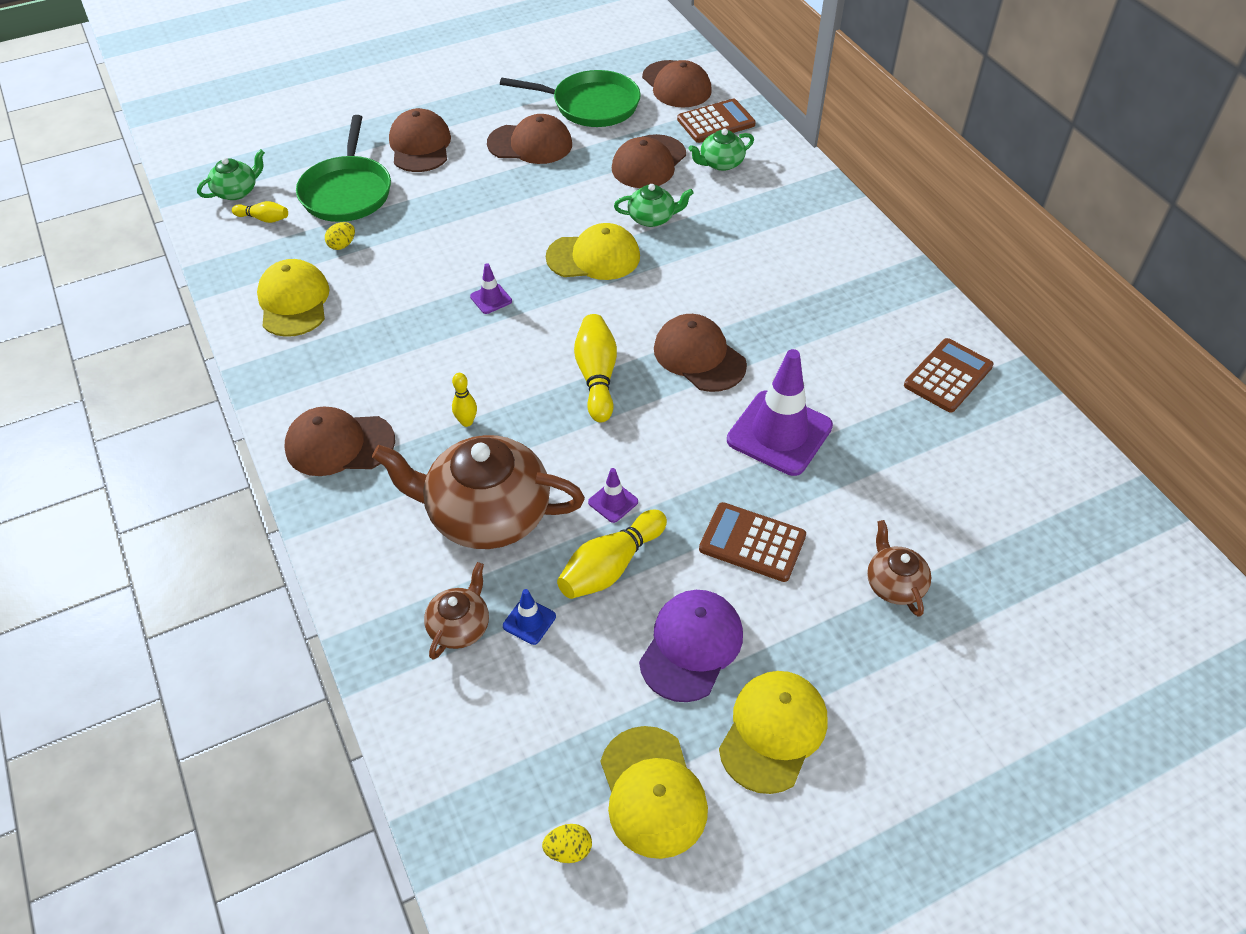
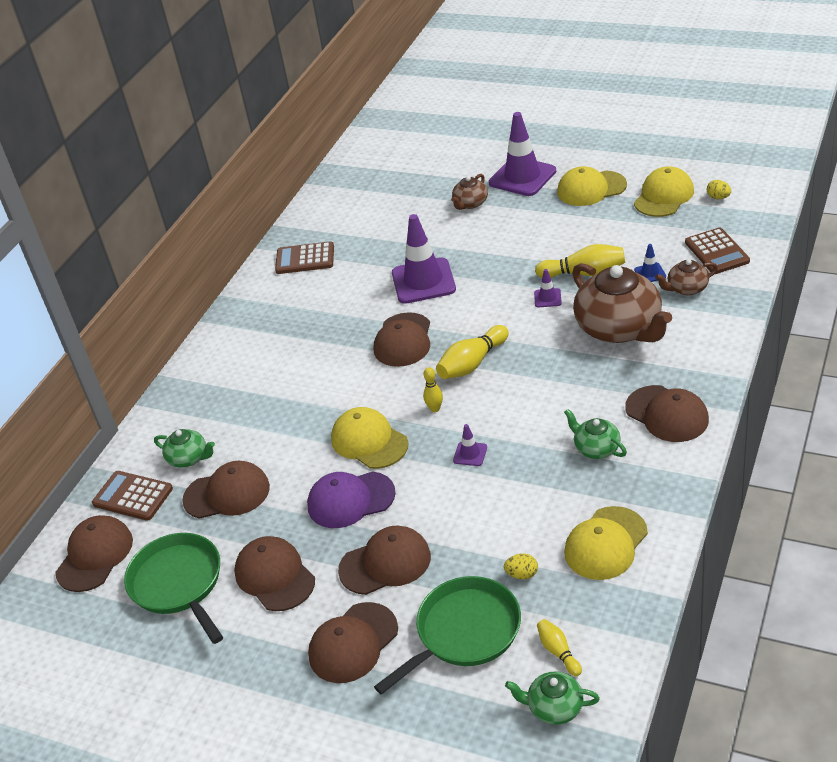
camera: 125 degrees left, 10 degrees down
(459, 194) = (385, 563): none -> brown cap
(466, 422) = (577, 382): yellow bowling pin -> yellow bowling pin (435, 409)
(652, 218) = (294, 445): green teapot -> green teapot (596, 448)
(691, 646) = (587, 228): purple cap -> purple cap (350, 500)
(752, 543) = (506, 247): brown calculator -> brown calculator (717, 252)
(896, 686) = (522, 177): none -> purple traffic cone

